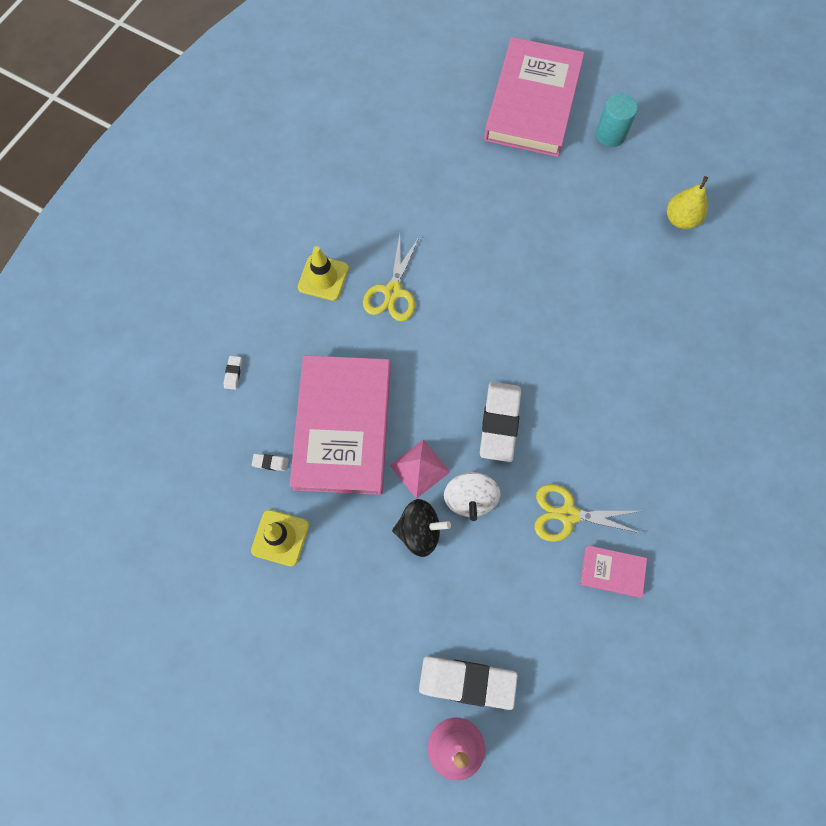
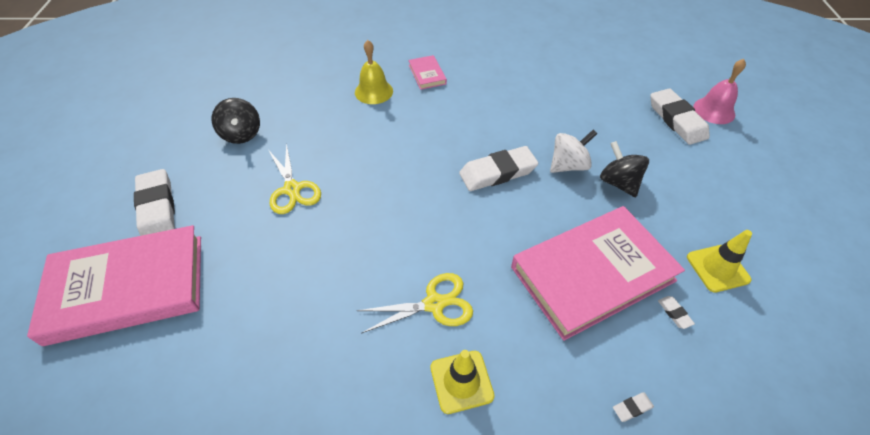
camera: 120 degrees left, 20 degrees down
(420, 468) = (575, 204): pink pyramid -> none
(568, 514) = (530, 114): yellow scissors -> yellow scissors (292, 189)
(610, 134) = (157, 208): turquoise cylinder -> white eraser
(612, 571) = (545, 84): pink book -> pink book (427, 74)
(680, 219) = (241, 134): yellow pear -> black spinning top
(693, 367) = (373, 91): none -> yellow bell

